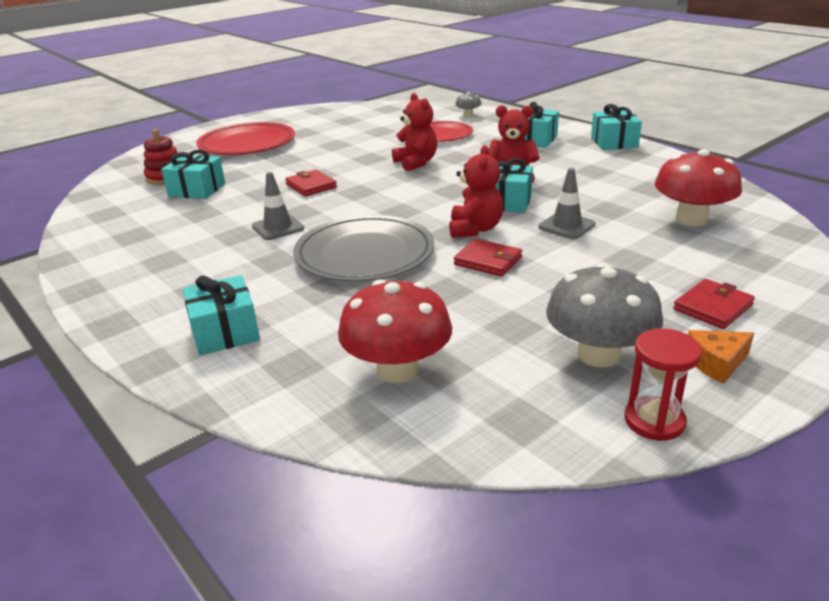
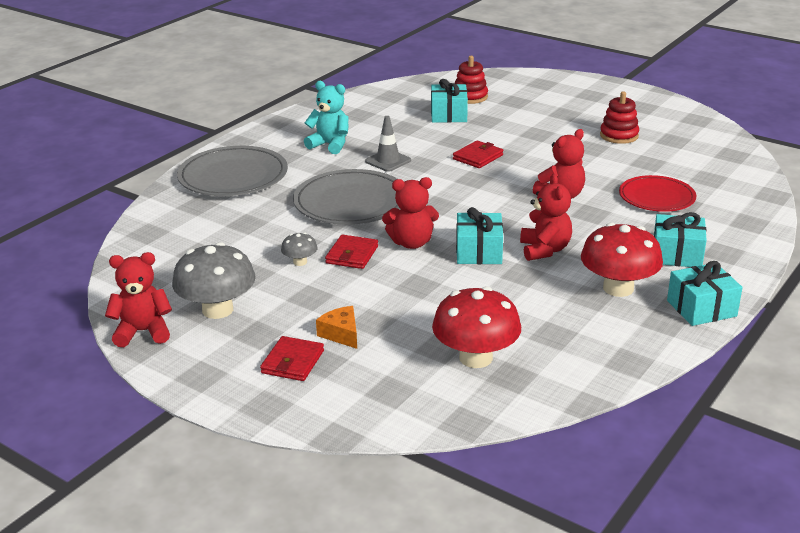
camera: 75 degrees right, 0 degrees up
(199, 257) = (330, 145): none -> turquoise teddy bear
(225, 331) = (233, 176): turquoise gift -> grey plate
(247, 144) = (567, 109): red plate -> none
(321, 134) = (619, 135): none -> red stacking toy
(398, 369) = (195, 239): red mushroom -> red mushroom (618, 288)
(468, 115) = (743, 205): grey mushroom -> grey mushroom (300, 262)
(566, 226) = (434, 287): grey traffic cone -> none
(654, 421) = (143, 332): red hourglass -> red teddy bear
(713, 307) = (292, 362): red wallet -> red wallet turned 75 degrees clockwise
(716, 363) = (210, 359): orange cheese -> orange cheese (341, 334)

